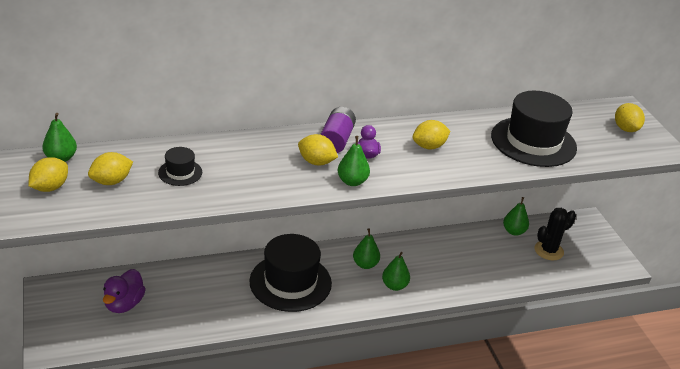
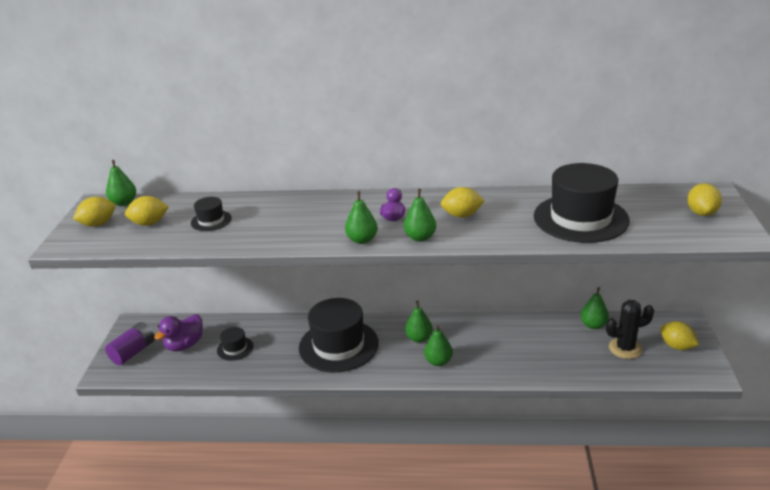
camera: 25 degrees right, 5 degrees down
(183, 300) = (235, 348): none -> black hat
(316, 162) = (339, 221): yellow lemon -> yellow lemon (677, 346)
(336, 140) = (372, 204): purple battery -> purple battery (133, 352)
(405, 174) = (420, 237): none -> green pear

